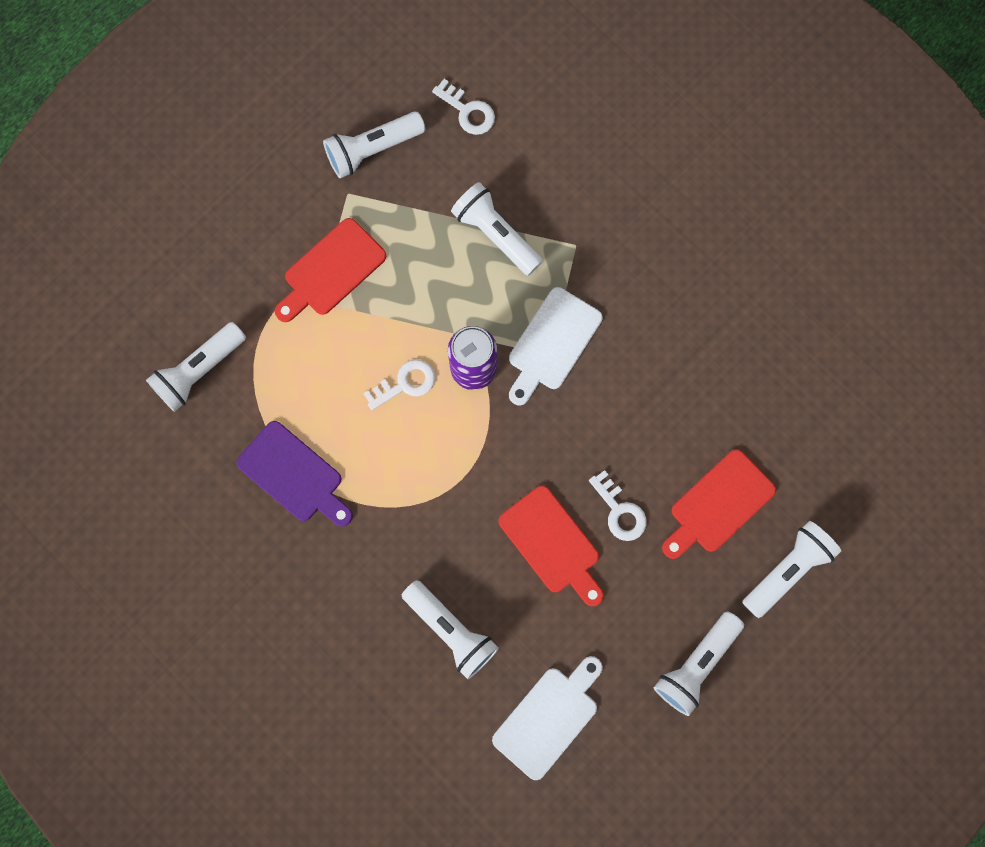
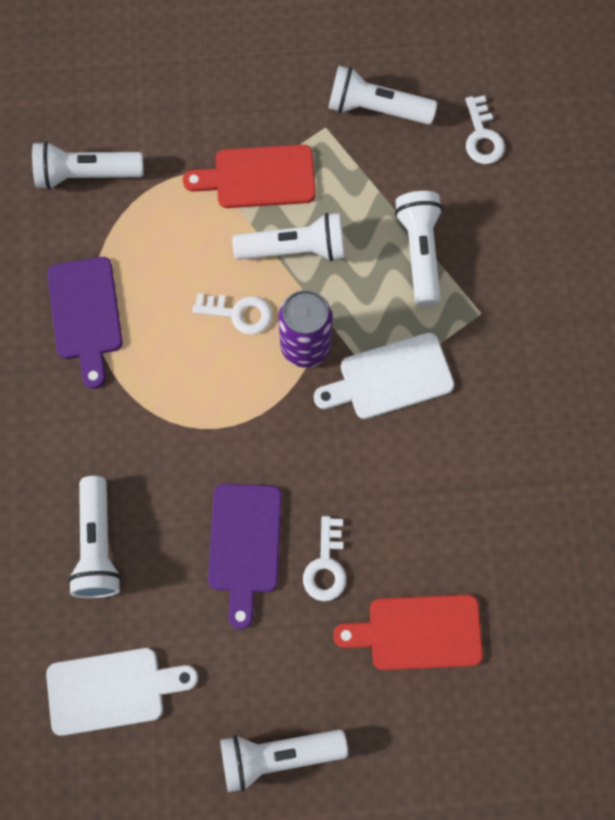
camera: 40 degrees right, 5 degrees down
(552, 544) = (244, 544): red cutting board -> purple cutting board
(788, 569) = (432, 742): white flashlight -> white flashlight (295, 249)

